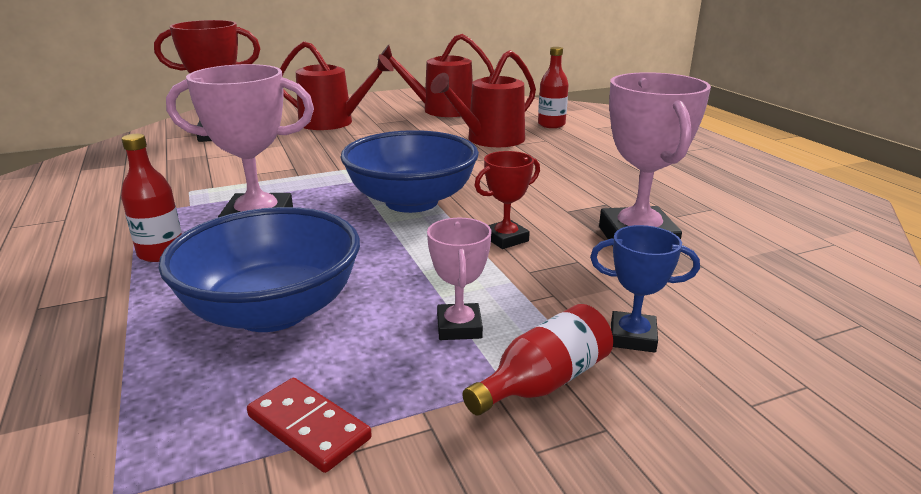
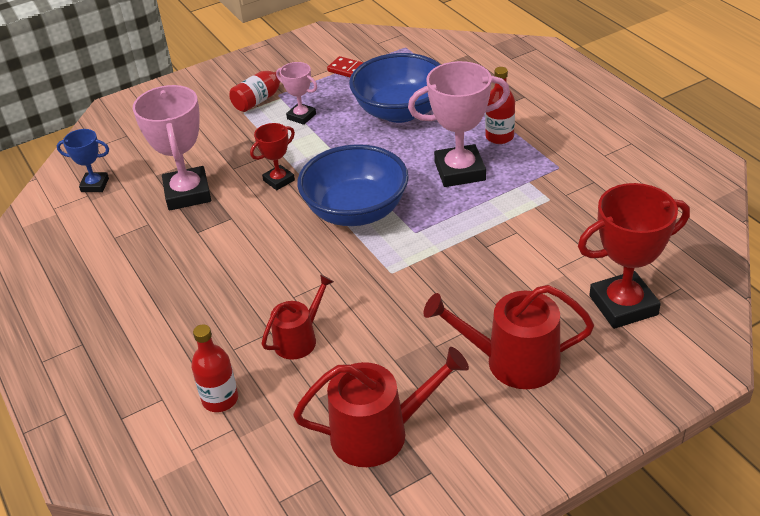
camera: 175 degrees right, 15 degrees up
(459, 327) = (301, 116): pink trophy -> pink trophy turned 45 degrees counterclockwise
(490, 140) = (299, 339): red watering can -> red watering can, size x0.62
(632, 337) = (216, 123): blue trophy -> blue trophy (95, 185)

